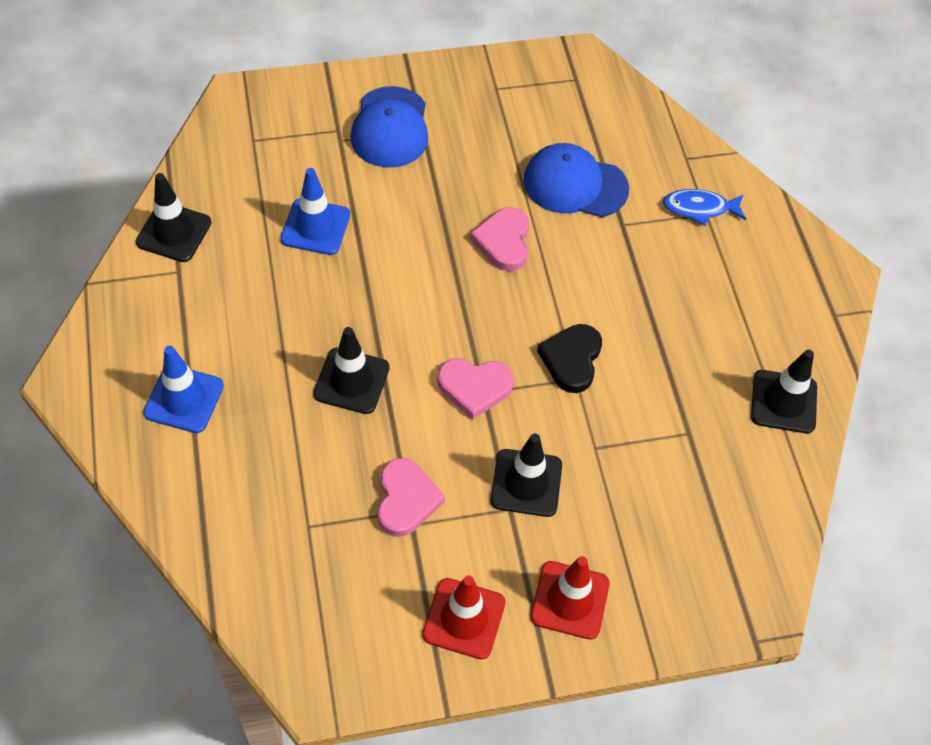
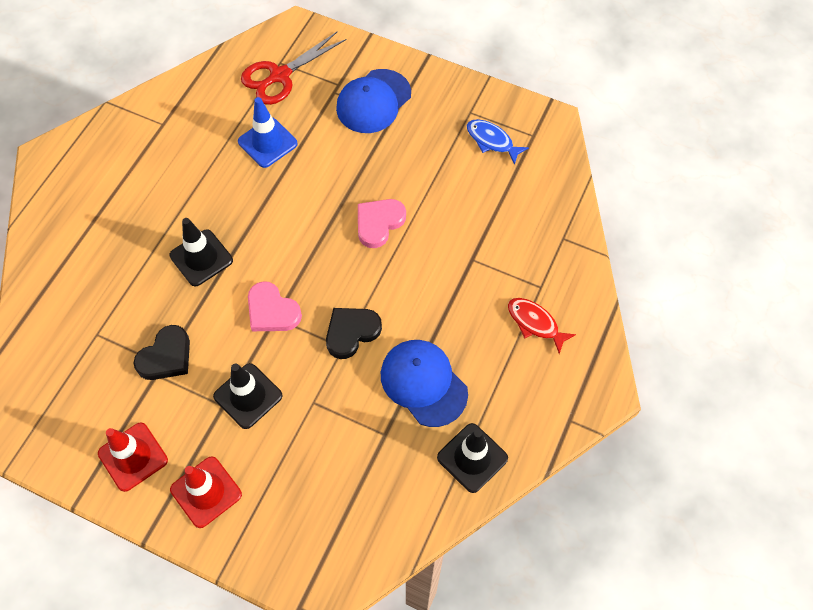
camera: 40 degrees right, 5 degrees up
(174, 232) = (181, 97): black traffic cone -> none
(184, 399) = (97, 208): blue traffic cone -> none
(266, 153) = (280, 76): none -> red scissors
(406, 500) = (166, 356): pink heart -> black heart
(575, 184) = (464, 211): blue cap -> blue cap (423, 383)
(699, 208) = (539, 280): blue fish -> blue fish (492, 141)
(730, 248) = (535, 323): none -> red fish

